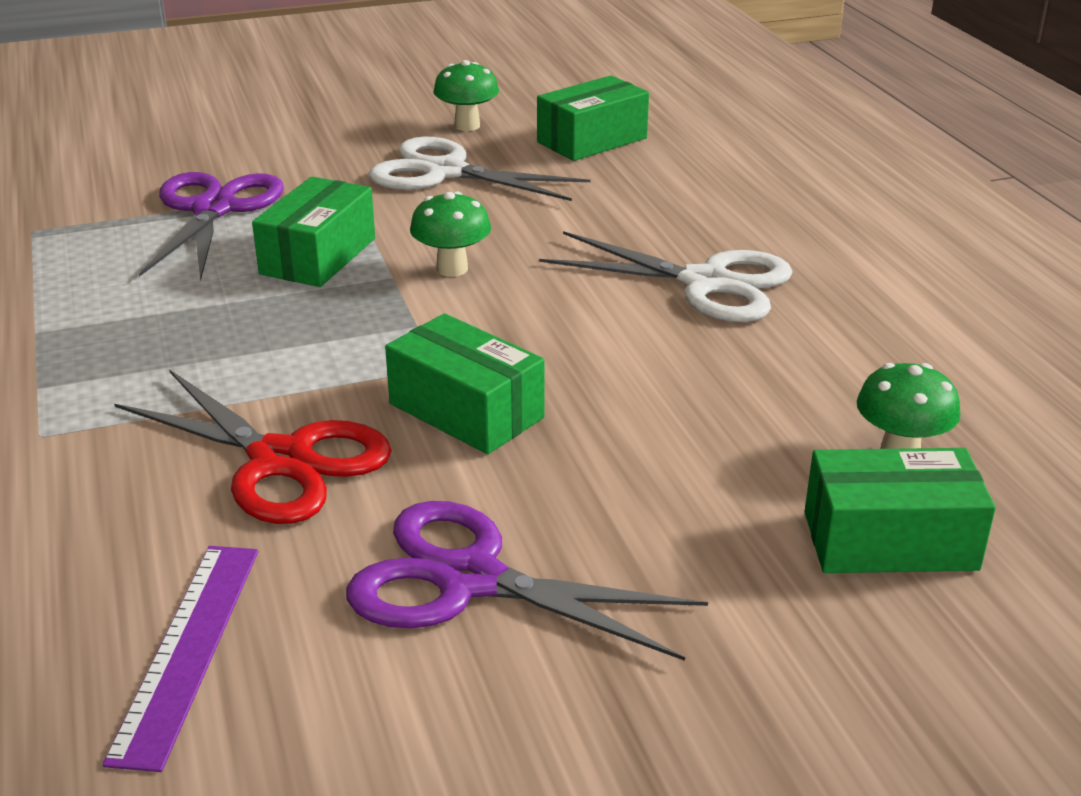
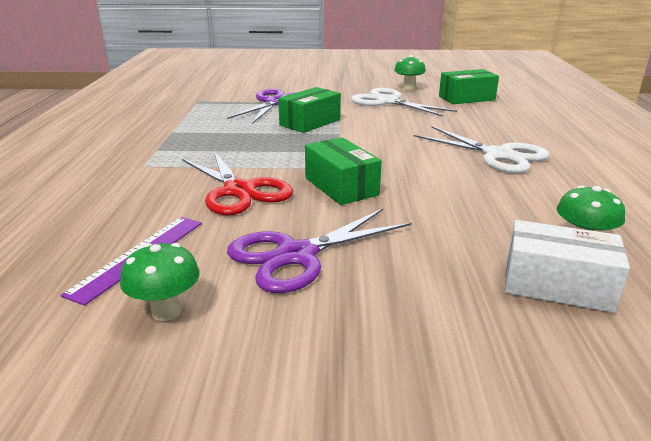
camera: 20 degrees right, 5 degrees down
(452, 269) = (369, 134): green mushroom -> green mushroom (166, 311)
(470, 579) = (296, 255): purple scissors -> purple scissors turned 75 degrees counterclockwise
(889, 541) = (557, 285): green box -> white box

